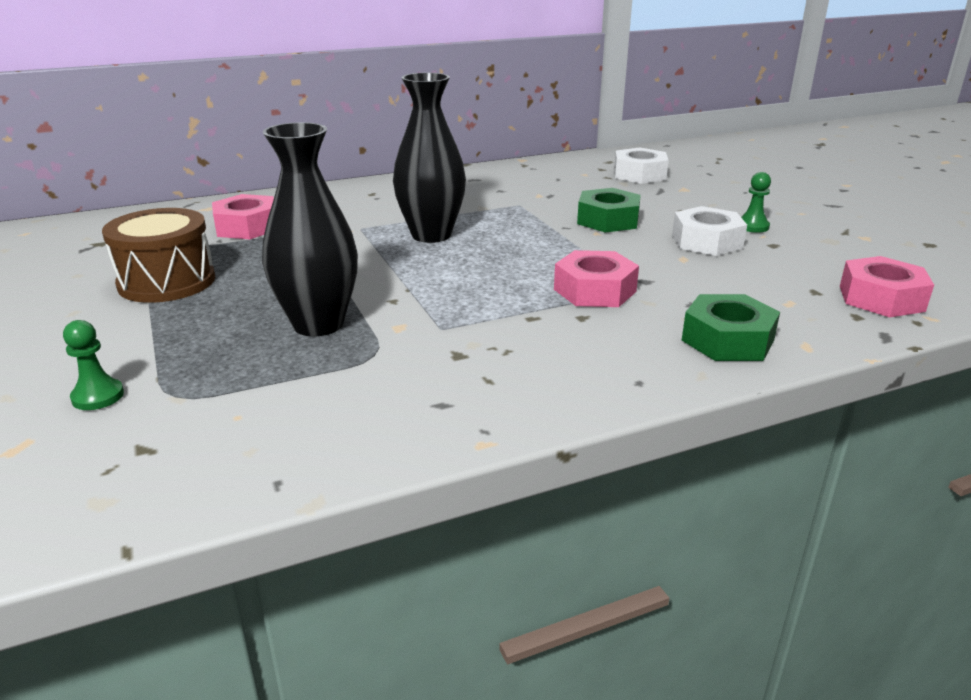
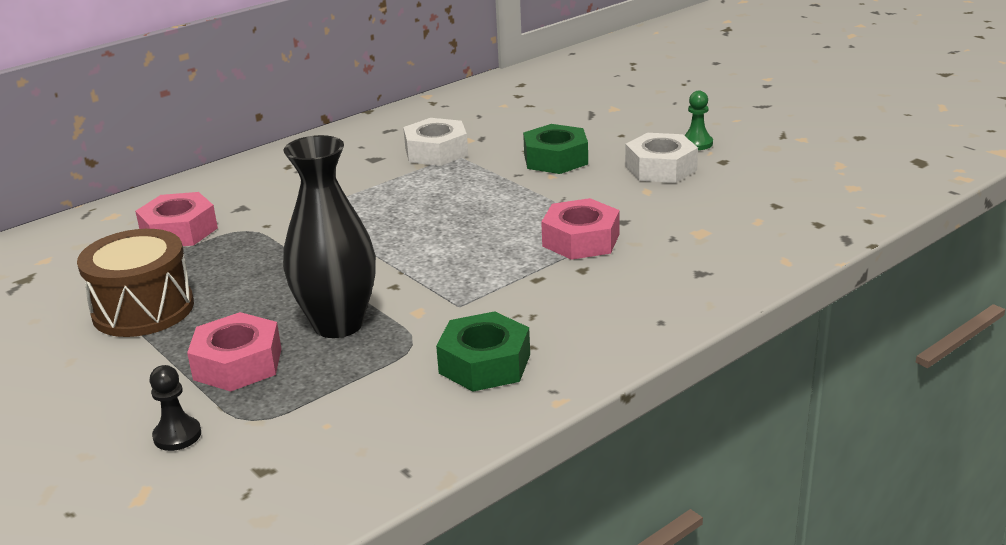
camera: 15 degrees left, 0 degrees up
(98, 396) = (177, 435): green pawn -> black pawn
(431, 235) = (386, 207): black vase -> none
(639, 174) = (561, 97): white nut -> white nut (436, 152)
(727, 340) = (719, 268): green nut -> green nut (484, 363)
(881, 298) = (833, 202): pink nut -> pink nut (238, 364)

